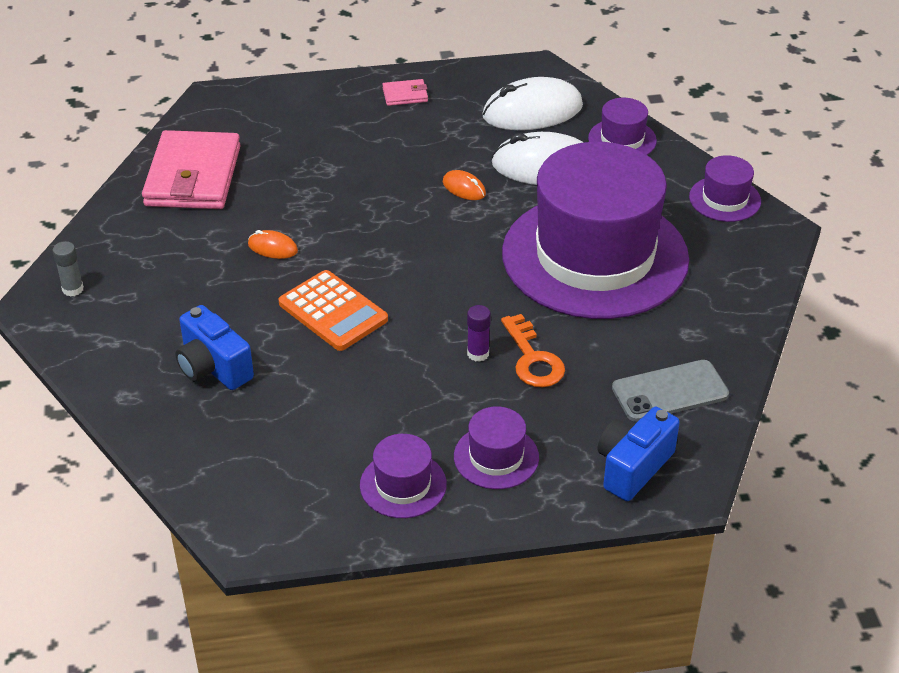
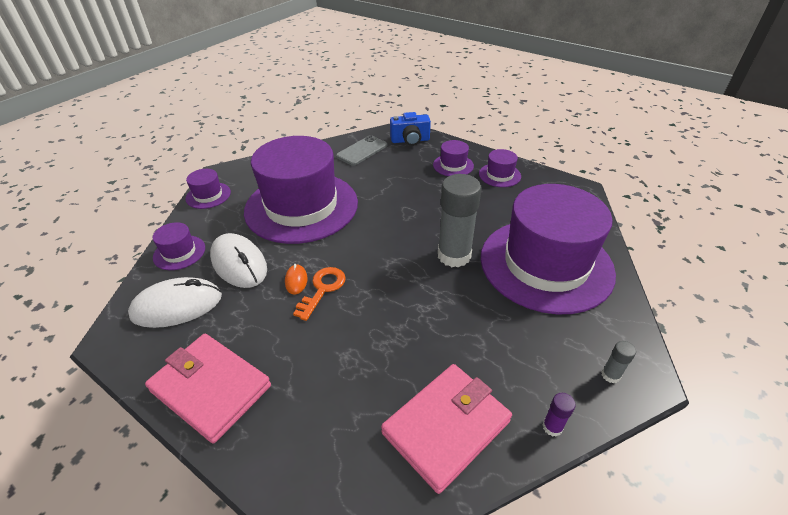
camera: 135 degrees left, 0 degrees up
(213, 367) = (546, 264): blue camera -> purple hat
(272, 247) = (447, 316): orange mouse -> none
(333, 311) = (454, 255): orange calculator -> grey glue stick
(405, 95) = (211, 388): pink wallet -> pink wallet, size x2.36
(478, 354) = (411, 199): purple glue stick -> purple glue stick (552, 427)
(532, 111) = (177, 306): white mouse -> white mouse turned 45 degrees counterclockwise
(532, 359) = (392, 185): orange key -> orange key (322, 289)
(670, 391) = (362, 151): grey phone -> grey phone turned 75 degrees counterclockwise

